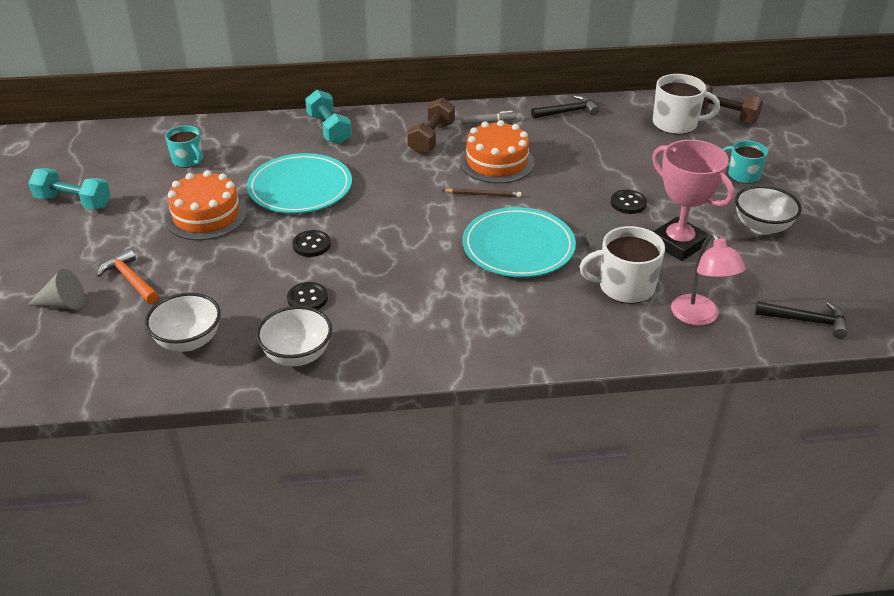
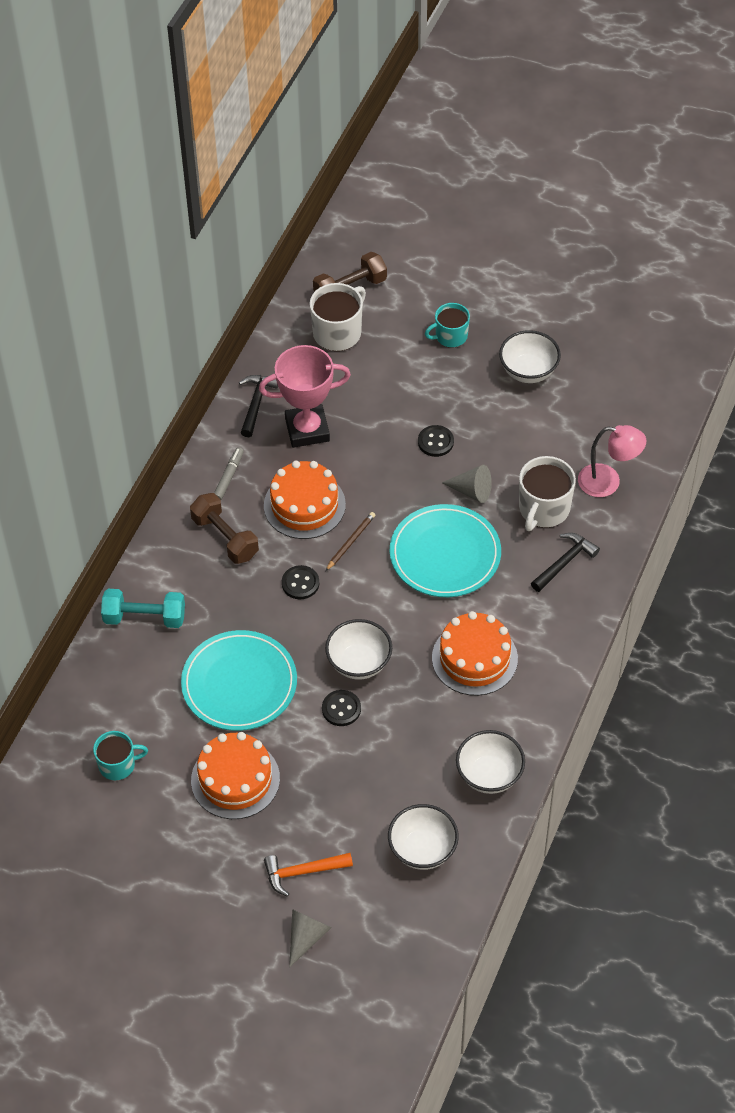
camera: 60 degrees left, 15 degrees up
(73, 202) = (131, 891): turquoise dumbbell -> none
(307, 298) = (418, 741): black button -> black button (300, 583)
(365, 238) = (359, 663): none -> white bowl
(422, 301) = (474, 658): none -> orange cake
(678, 244) = (513, 441): pink trophy -> pink trophy (307, 430)
(806, 321) = (652, 419): black hammer -> black hammer (564, 562)

